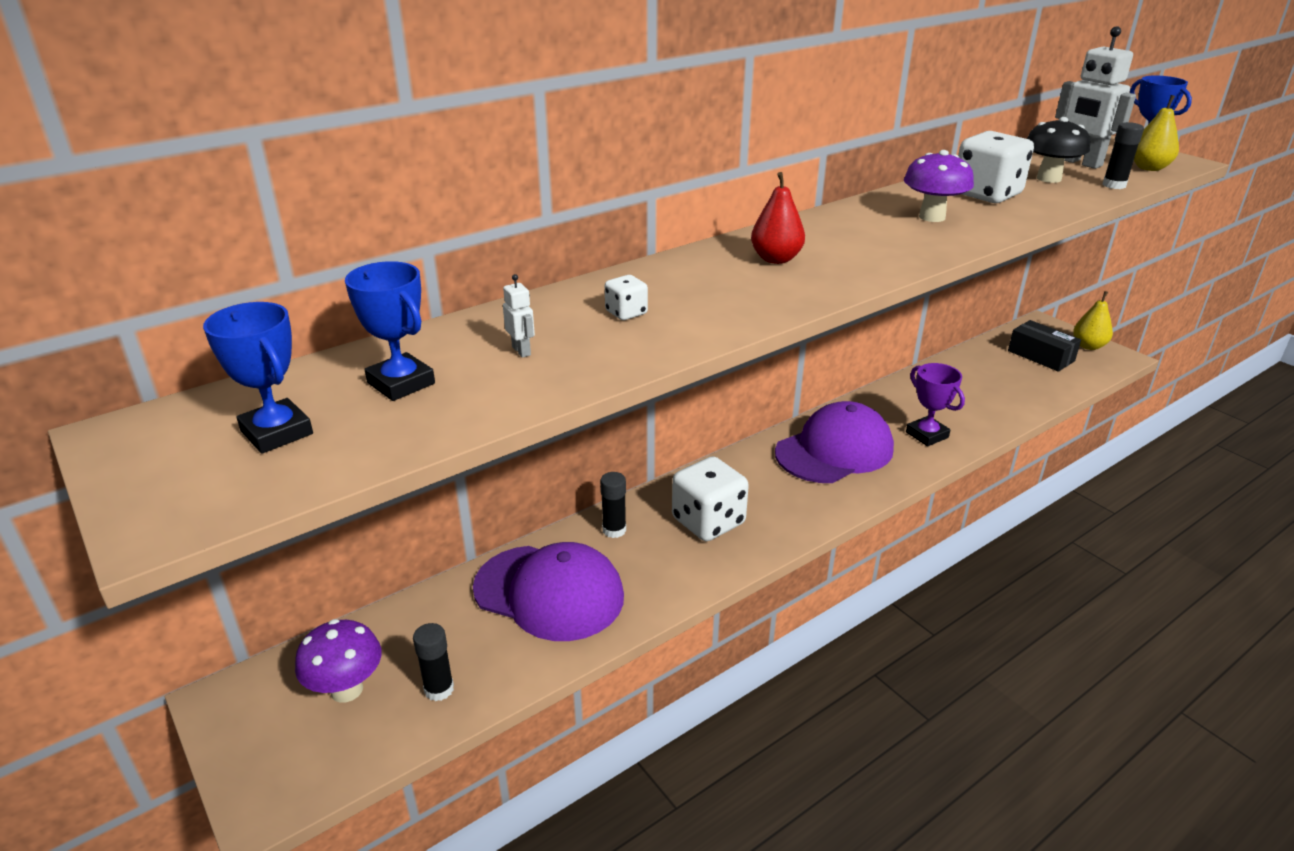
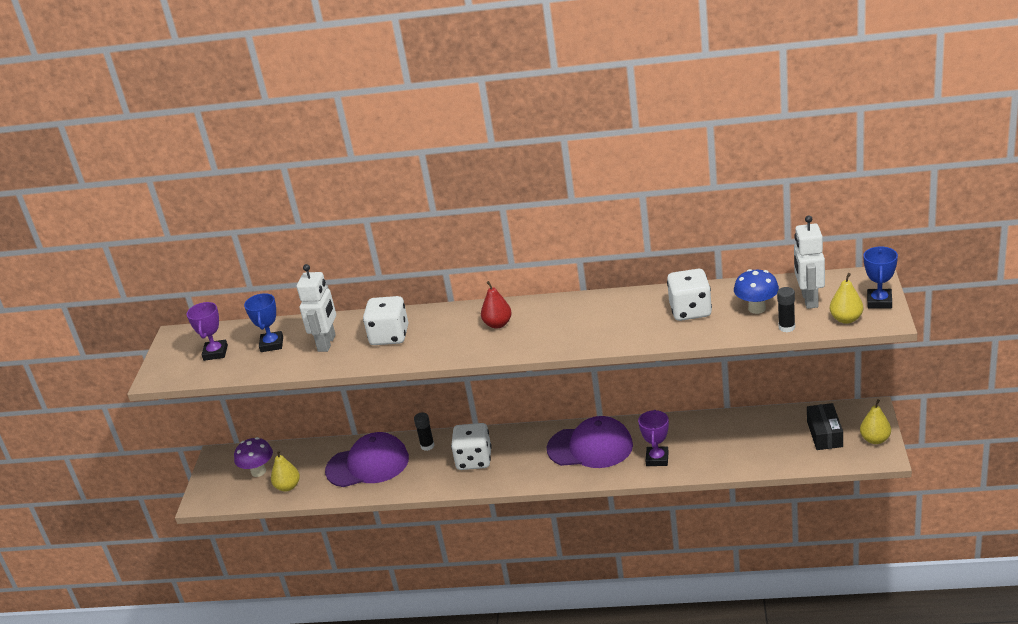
camera: 45 degrees right, 0 degrees up
(277, 432) = (215, 353): blue trophy -> purple trophy
(439, 689) = (288, 487): black glue stick -> yellow pear
(521, 351) = (327, 343): white robot -> white robot, size x2.36
(549, 592) = (368, 464): purple cap -> purple cap turned 75 degrees counterclockwise
(626, 313) = (389, 336): white dice -> white dice, size x2.15
(932, 217) = (625, 319): purple mushroom -> none
(1048, 178) = (757, 308): black mushroom -> blue mushroom

